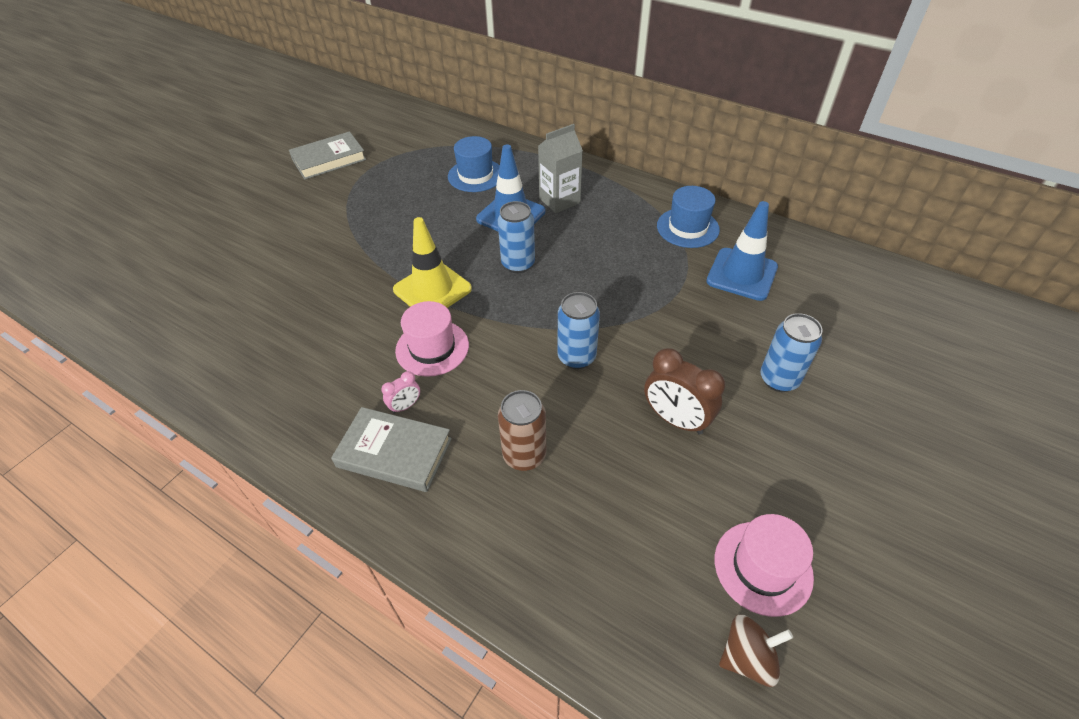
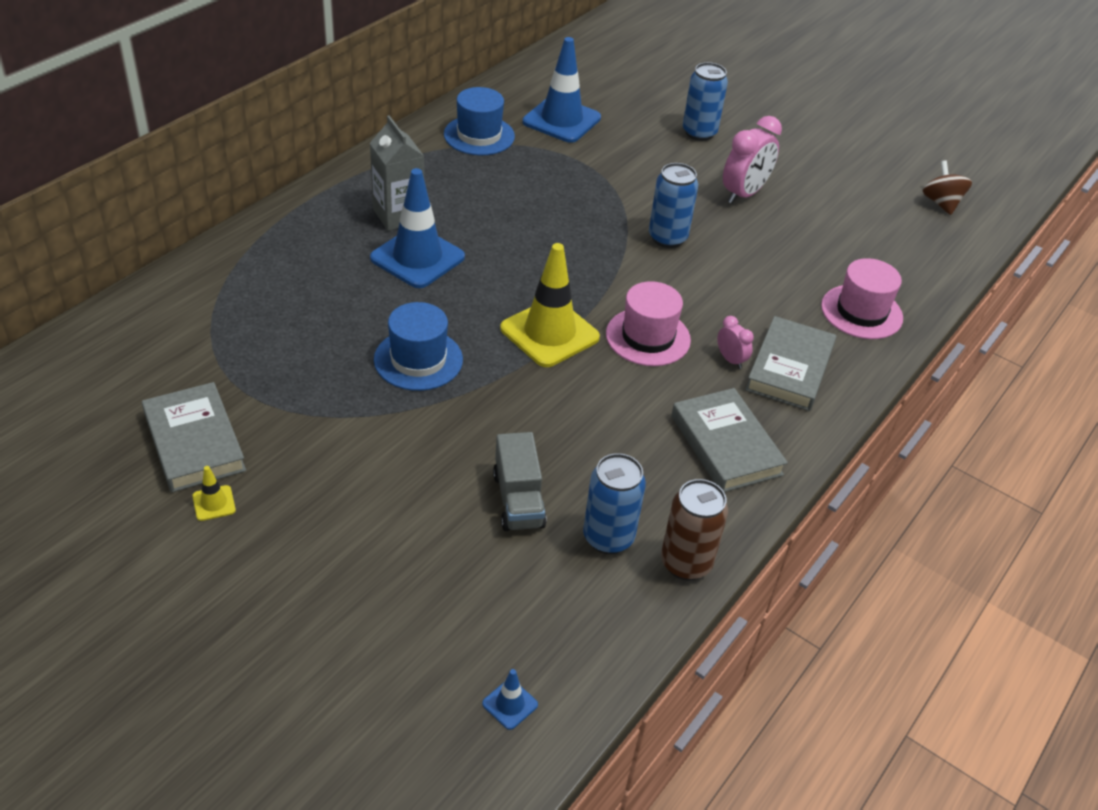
camera: 90 degrees left, 5 degrees down
(103, 298) = (510, 704): none -> blue traffic cone
(261, 287) = (518, 500): none -> grey truck
(282, 173) = (214, 503): none -> yellow traffic cone
(299, 402) = (726, 445): none -> grey book
(475, 175) = (311, 281): blue hat -> blue hat (418, 360)
(518, 264) = (516, 261): blue can -> blue can (608, 537)
(524, 455) = (787, 284): brown can -> brown can (686, 563)
(675, 420) = (744, 194): brown clock -> pink clock
(763, 567) = (875, 182): pink hat -> pink hat (861, 312)

